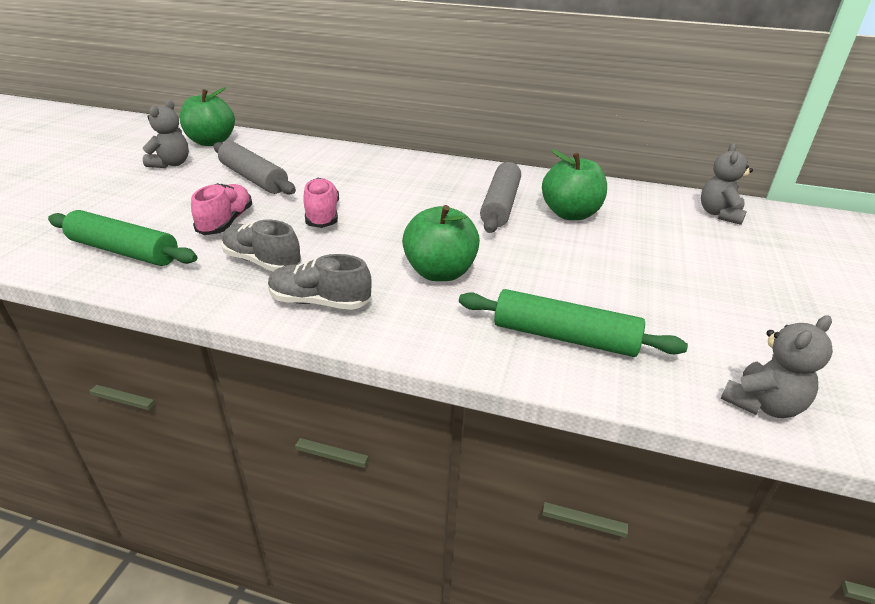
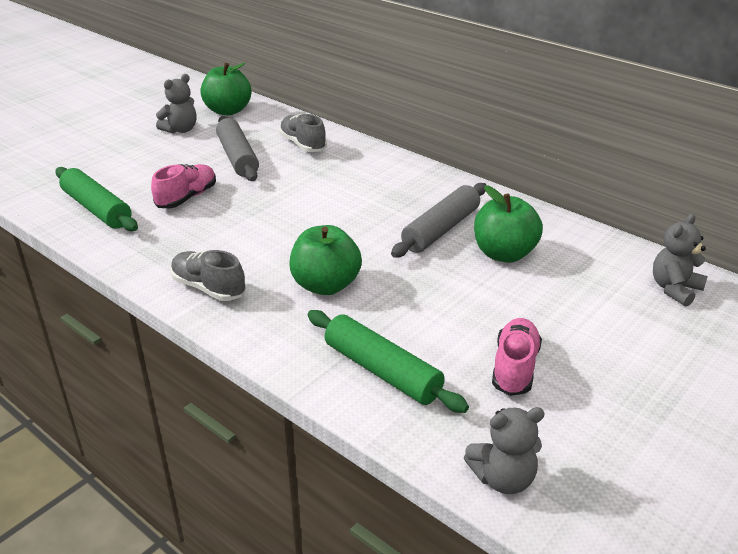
camera: 25 degrees right, 0 degrees up
(262, 262) = (190, 241): grey shoe -> grey shoe (303, 144)
(322, 215) = (268, 207): pink shoe -> pink shoe (514, 368)

